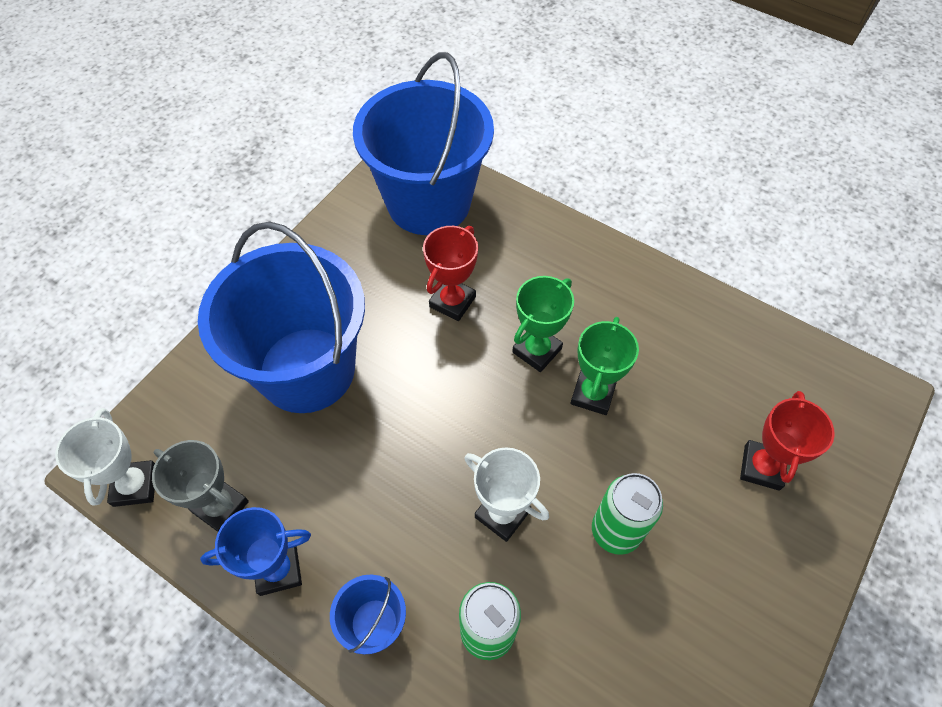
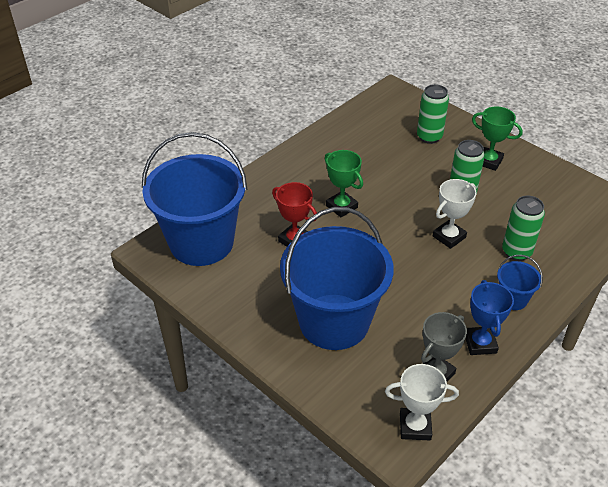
camera: 80 degrees left, 15 degrees down
(592, 394) = (376, 188): green trophy -> green trophy (489, 161)
(761, 467) = (429, 137): red trophy -> green can

